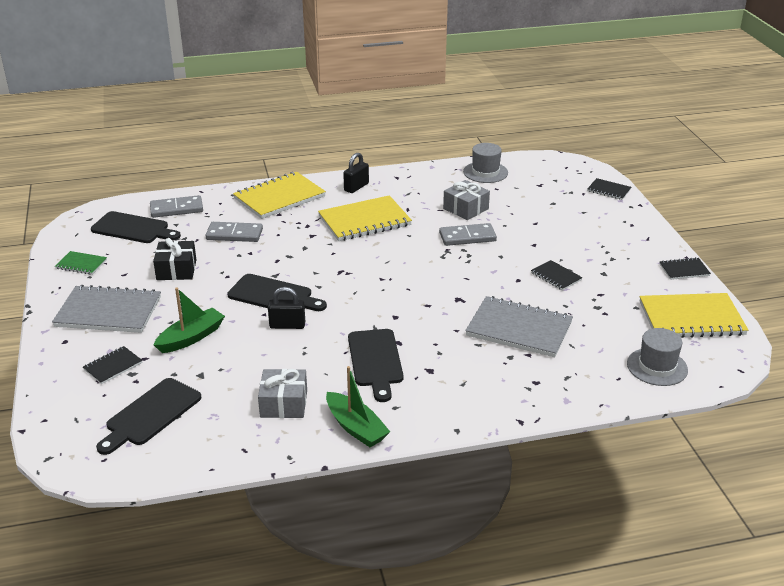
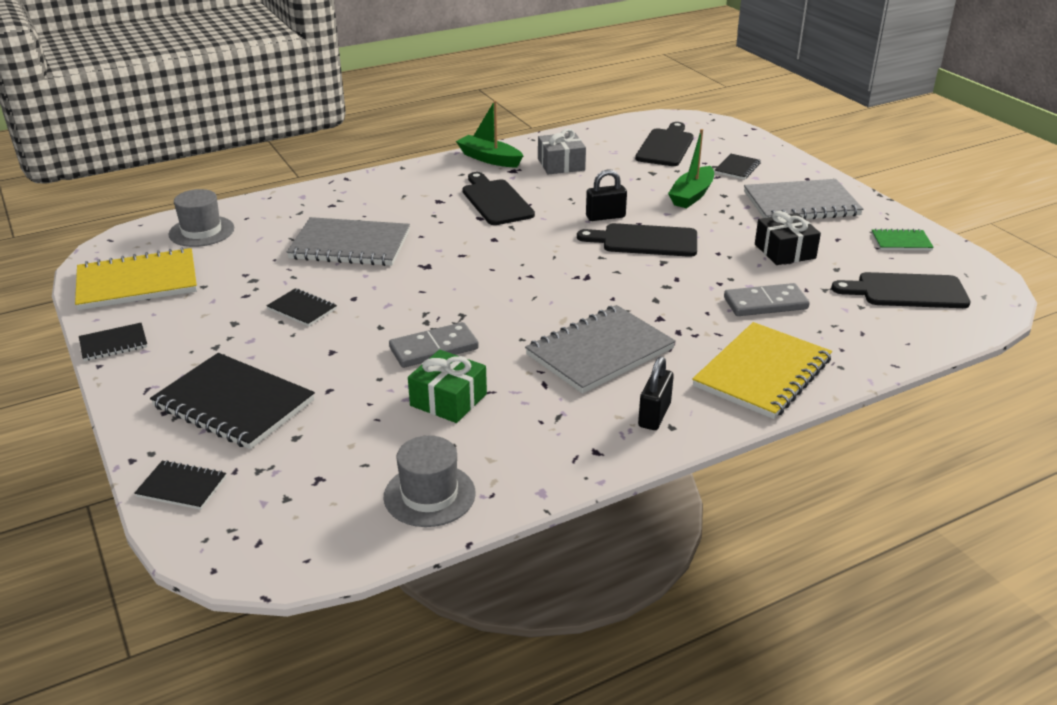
camera: 165 degrees right, 0 degrees up
(176, 209) = (890, 328): grey domino -> none
(364, 221) = (600, 352): yellow notebook -> grey notebook
(465, 209) = (448, 400): grey gift -> green gift
(591, 223) = (234, 404): none -> black notebook

